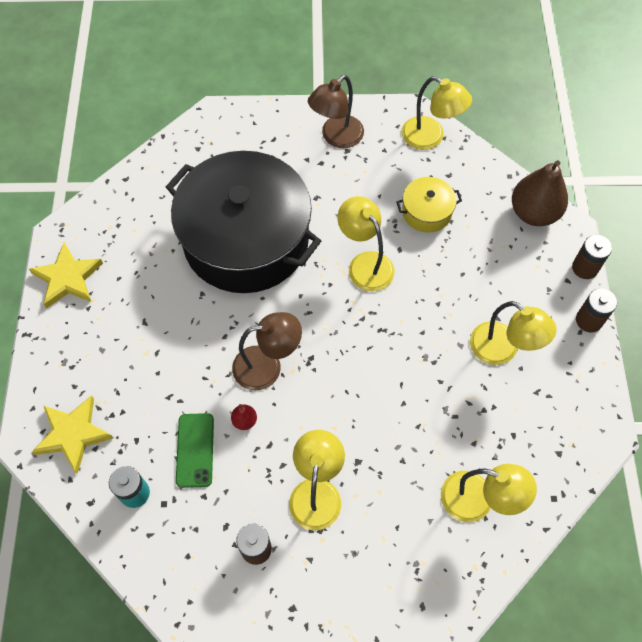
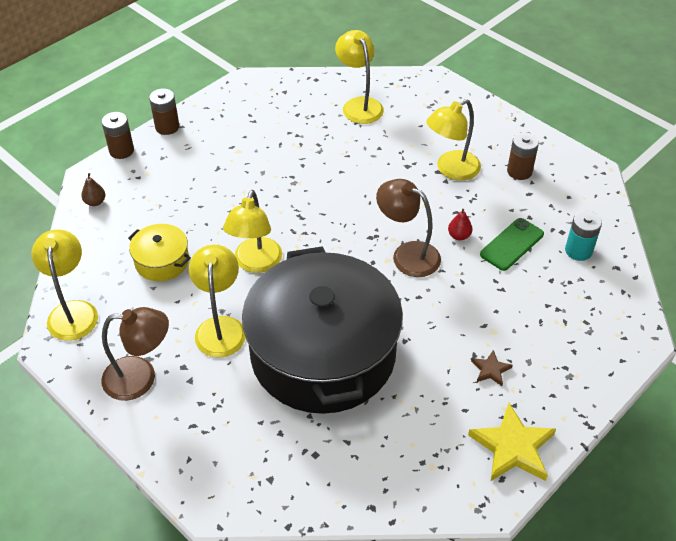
camera: 135 degrees left, 15 degrees down
(73, 434) = (599, 318): yellow star -> none
(124, 320) = (490, 370): none -> brown star
(502, 350) = (241, 151): yellow lamp -> yellow lamp (220, 327)
(533, 213) = (95, 202): brown pear -> brown pear, size x0.42

